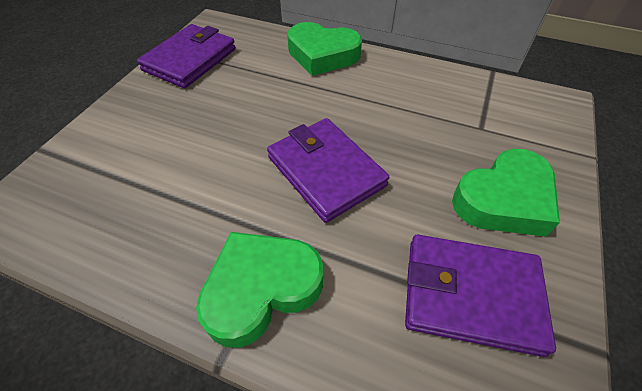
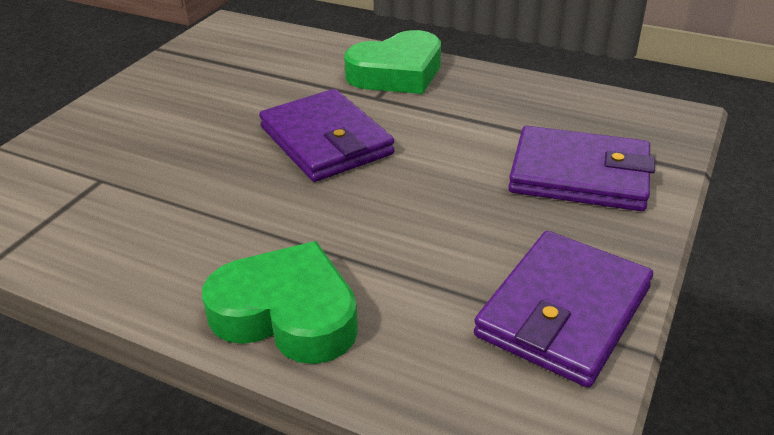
camera: 175 degrees left, 15 degrees down
(471, 295) = (229, 68): purple wallet -> purple wallet (579, 175)
(503, 199) = (145, 116): green heart -> none

